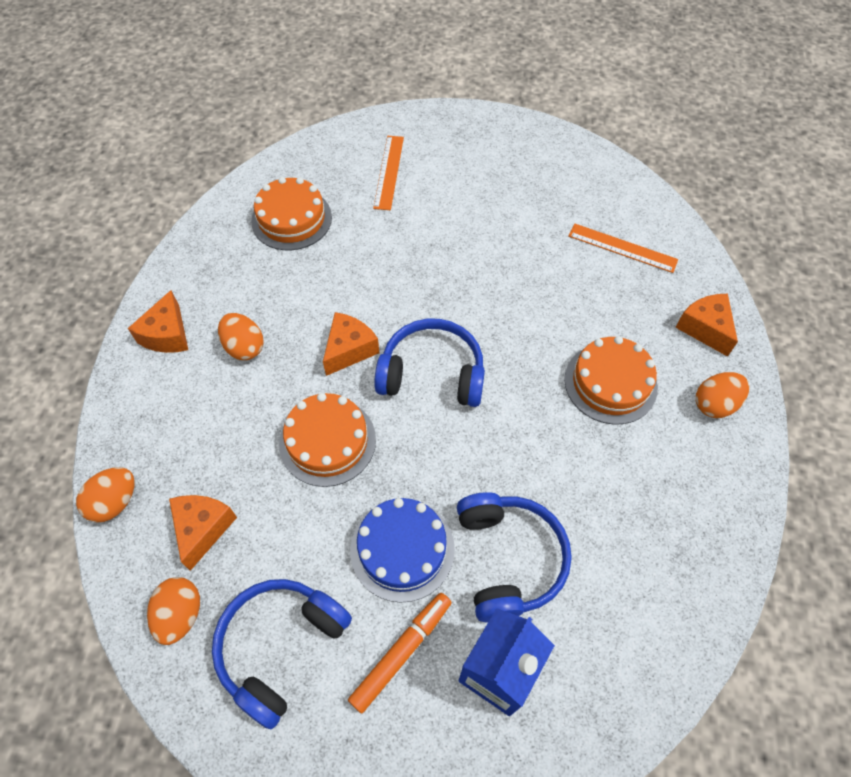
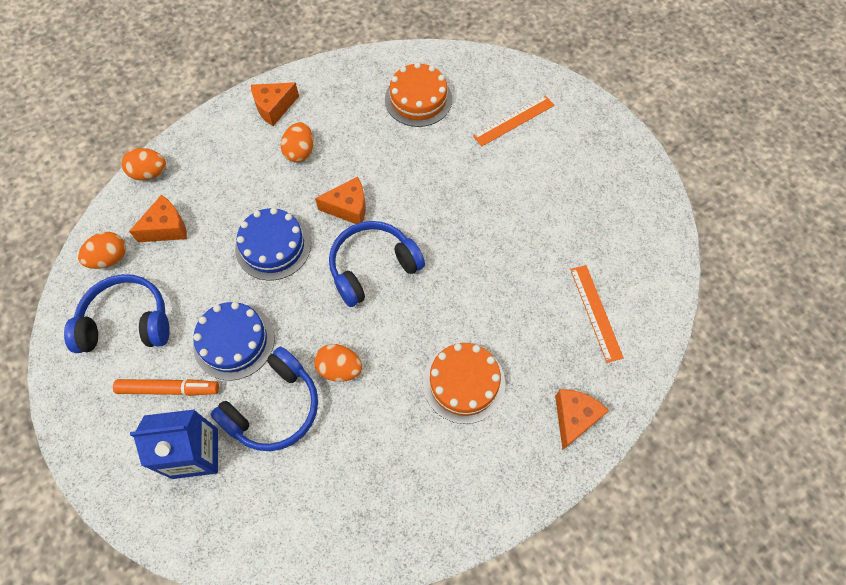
camera: 50 degrees right, 5 degrees up
(327, 441) = (273, 246): orange cake -> blue cake
(432, 373) = (372, 267): blue headphones -> blue headphones turned 90 degrees counterclockwise
(714, 404) = (509, 466): orange egg -> orange egg (340, 369)

